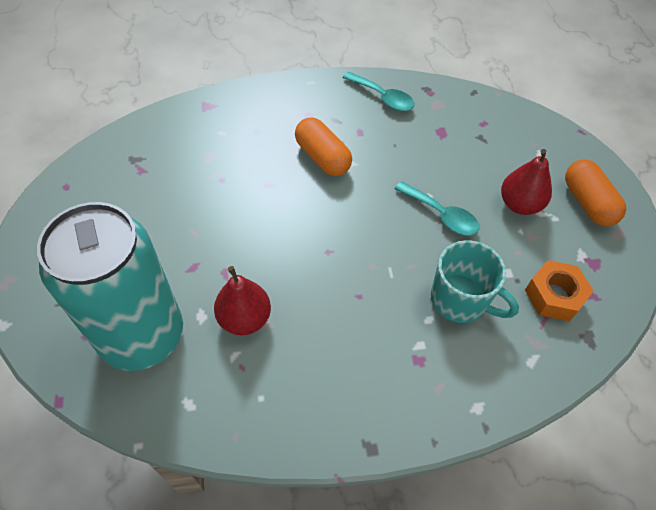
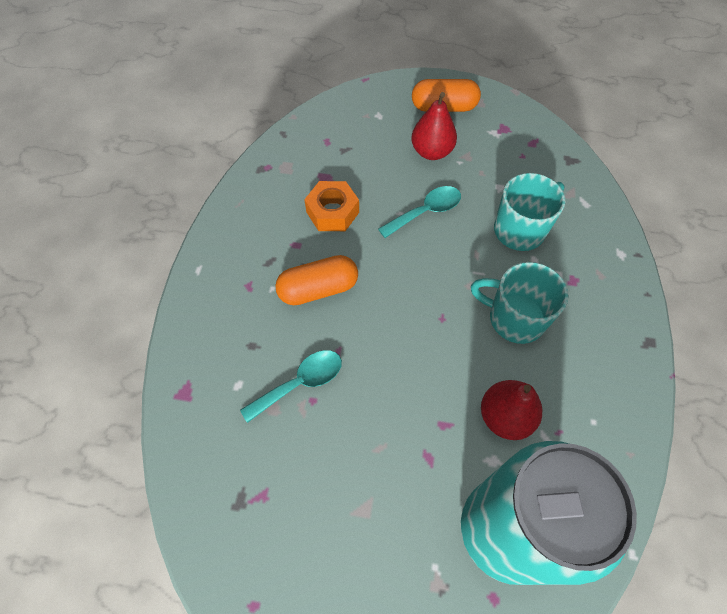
camera: 70 degrees left, 5 degrees up
(350, 311) = (514, 318): none -> turquoise mug
(383, 97) = (256, 209): turquoise spoon -> turquoise spoon (300, 383)
(554, 296) = (529, 165): orange nut -> orange nut (332, 212)

